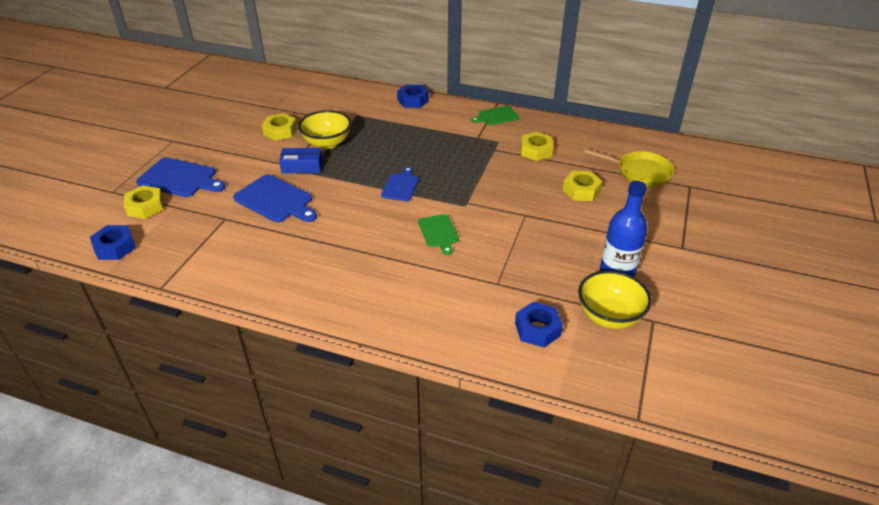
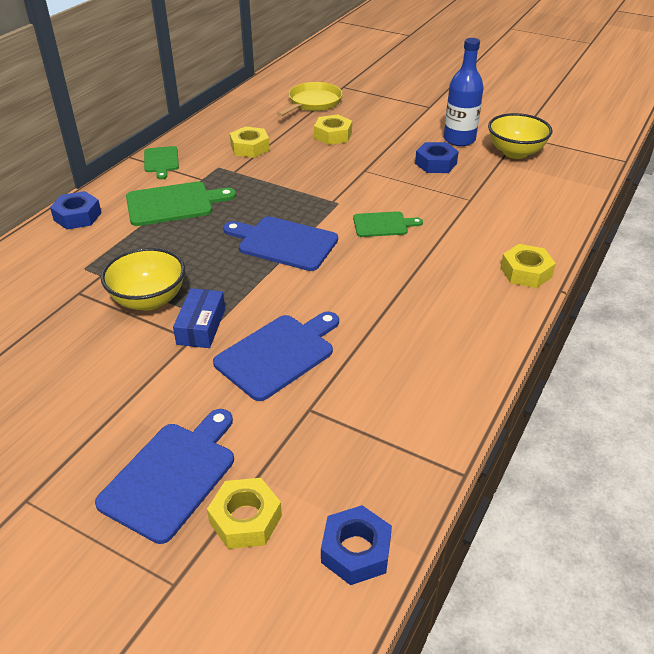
camera: 80 degrees left, 0 degrees up
(280, 131) = (82, 349): yellow nut -> yellow nut (526, 272)
(400, 186) = (284, 243): blue cutting board -> blue cutting board, size x1.64
(439, 132) = (174, 204): none -> green cutting board
(537, 329) = (533, 187): blue nut -> blue nut (435, 163)

